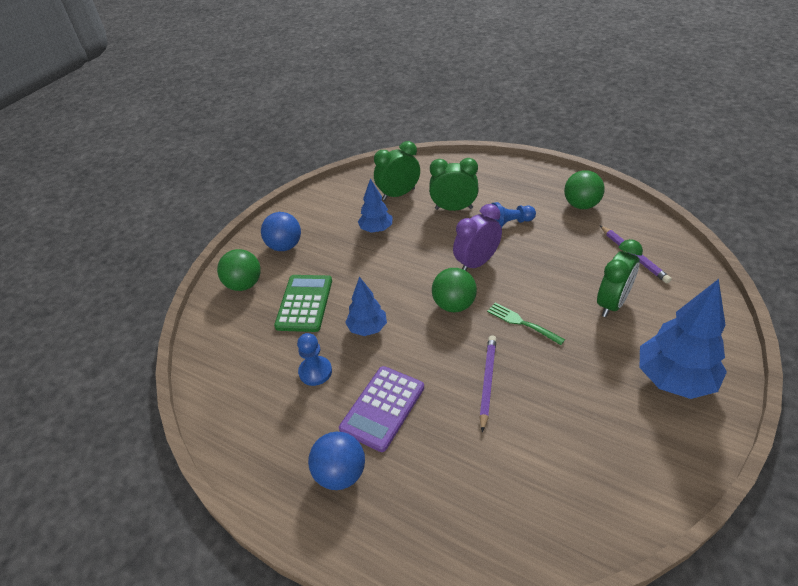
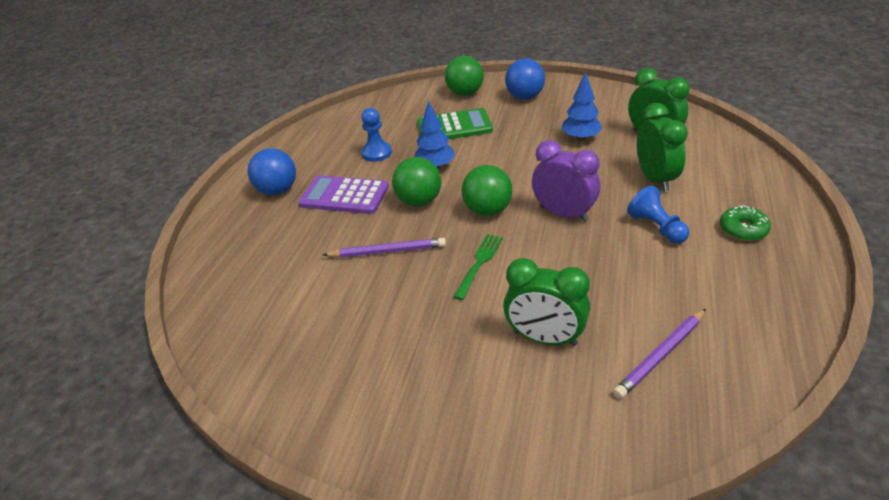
camera: 75 degrees right, 5 degrees down
(525, 189) = (743, 229): none -> green donut
(581, 205) = (749, 288): green ball -> green ball (419, 201)
(674, 379) = (427, 407): blue tree -> none

